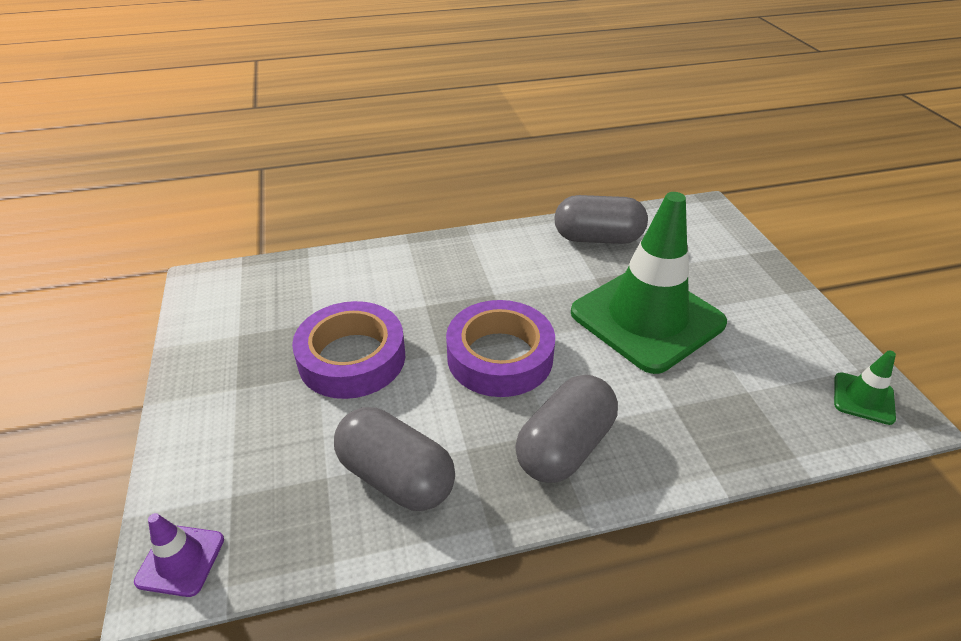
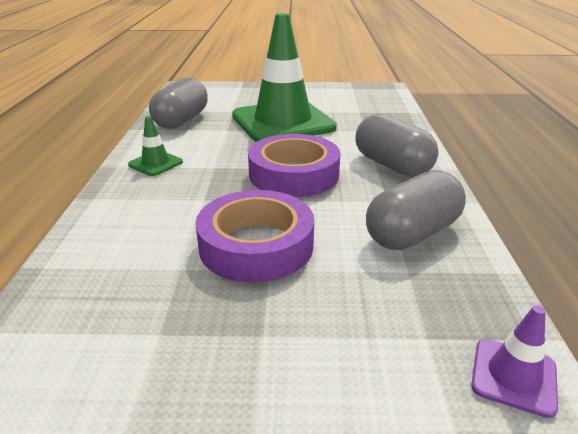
camera: 75 degrees left, 10 degrees down
(863, 398) = (373, 91): green traffic cone -> green traffic cone (155, 163)

